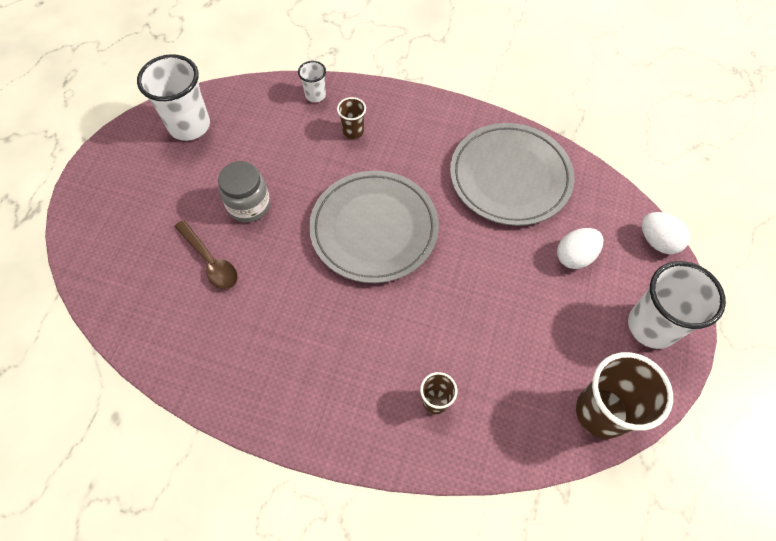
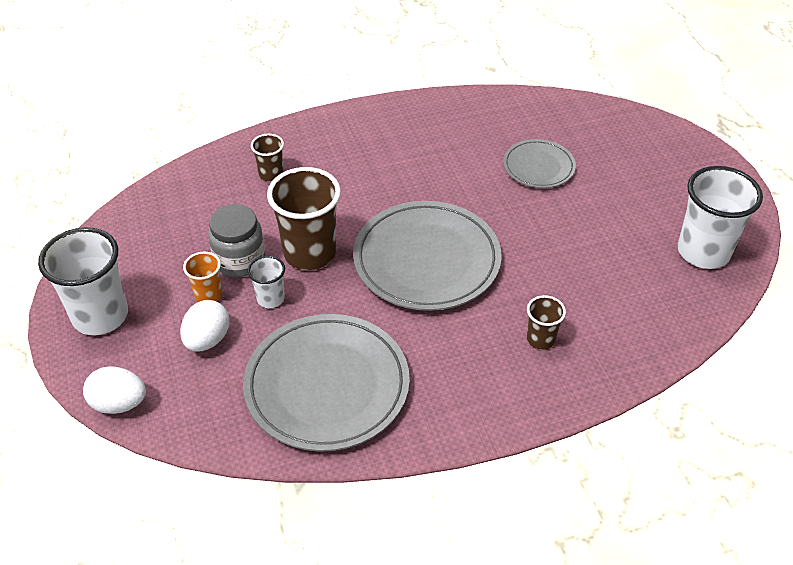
camera: 145 degrees right, 15 degrees down
(210, 261) = (538, 167): brown spoon -> grey plate
(249, 205) = (559, 219): grey jar -> grey jar (240, 260)
(315, 95) = (625, 356): white cup -> white cup (270, 299)
(557, 296) = (208, 295): none -> orange cup
(601, 412) = (126, 230): brown cup -> brown cup (309, 253)

